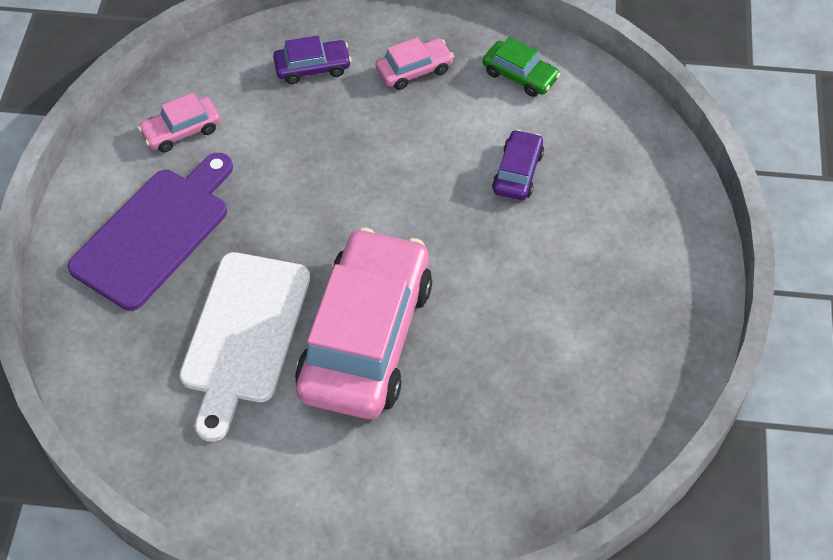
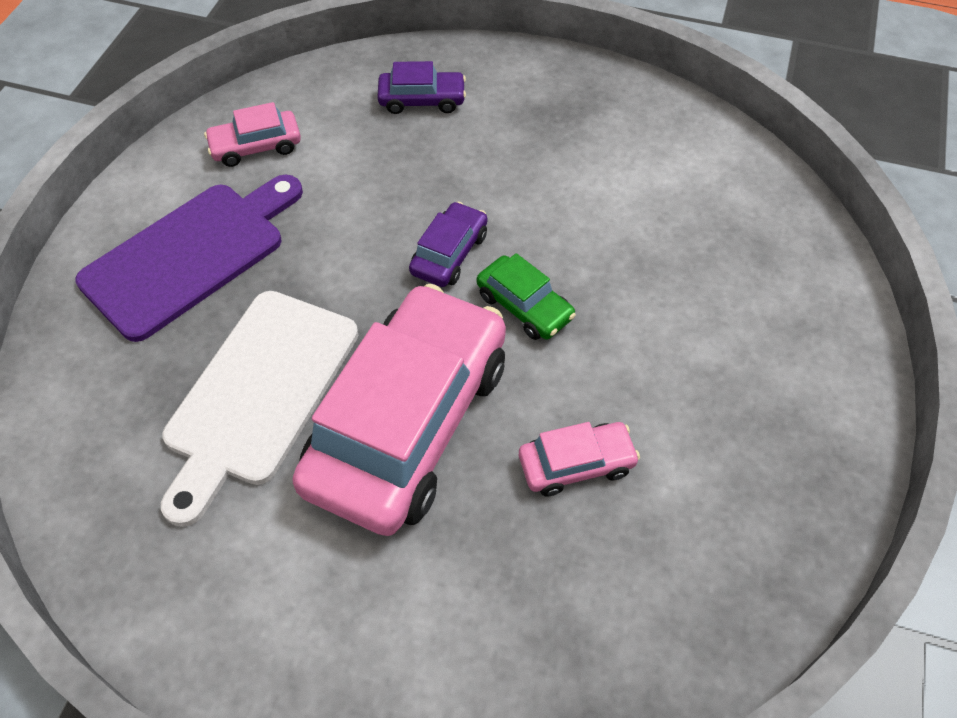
camera: 10 degrees right, 0 degrees up
(414, 70) = (537, 118): pink car -> pink car (576, 464)
(517, 172) = (638, 250): purple car -> purple car (449, 253)
(520, 75) = (660, 141): green car -> green car (524, 306)

